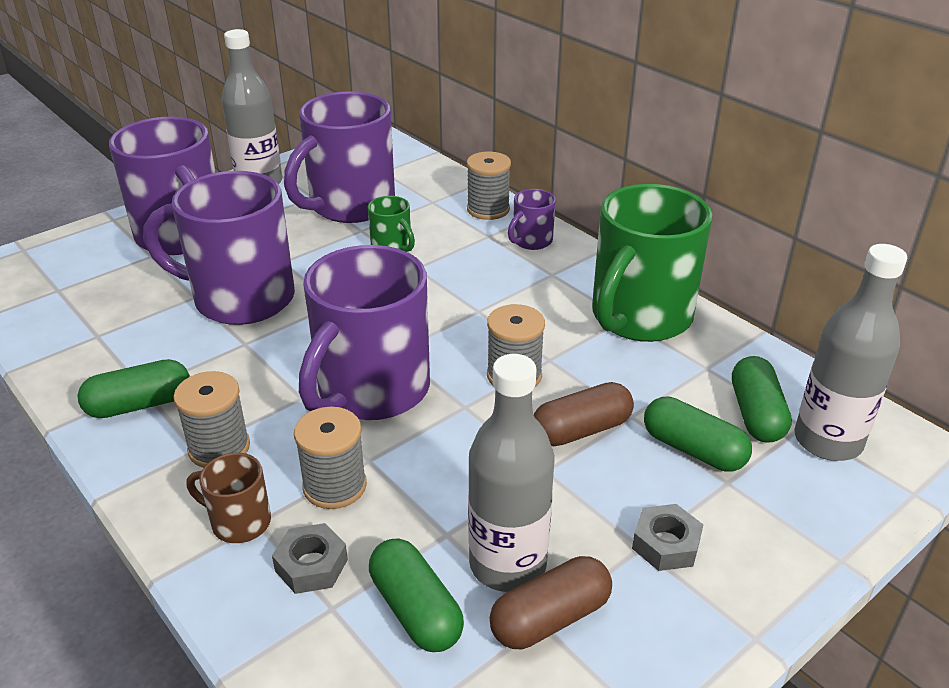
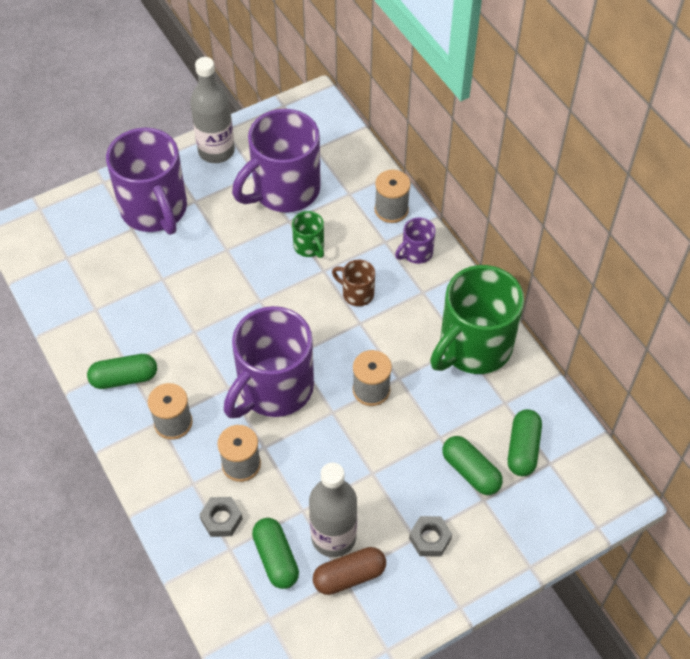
camera: 10 degrees right, 20 degrees up
(239, 522) = (182, 482): brown mug -> brown mug (356, 293)
(240, 298) = (194, 286): purple mug -> none
(581, 430) = (403, 444): brown capsule -> none
(827, 441) = (561, 478): grey bottle -> none

